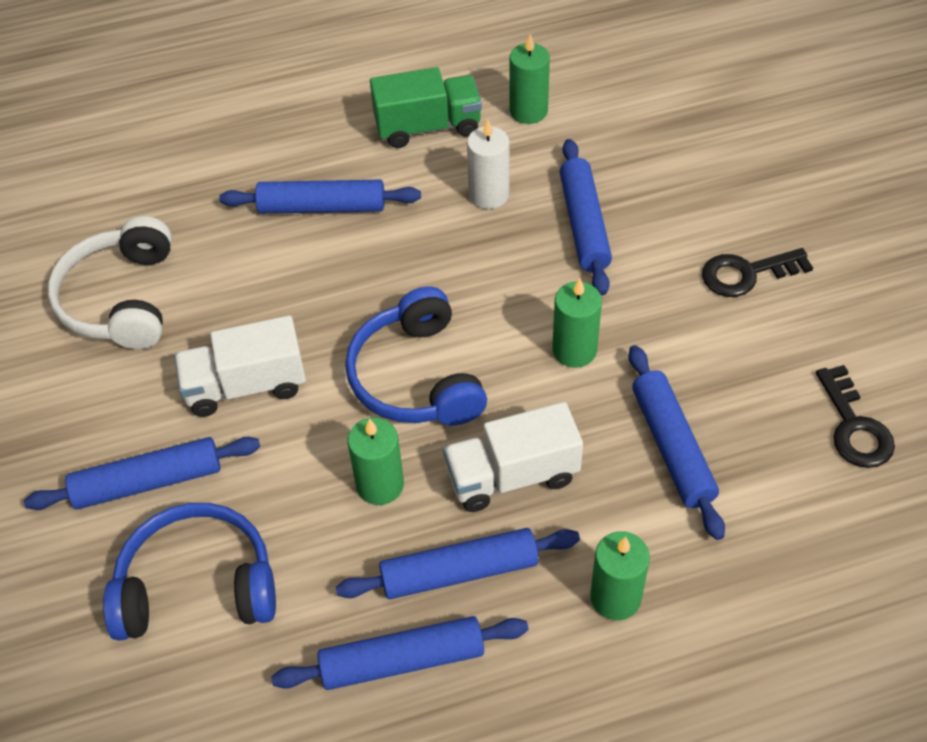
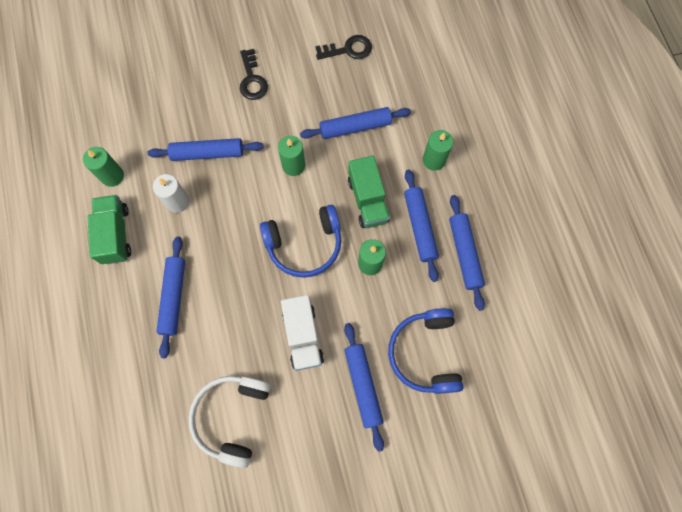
camera: 90 degrees left, 20 degrees up
(121, 299) = (232, 417): white headphones -> white headphones turned 105 degrees clockwise
(512, 476) = (368, 200): white truck -> green truck

